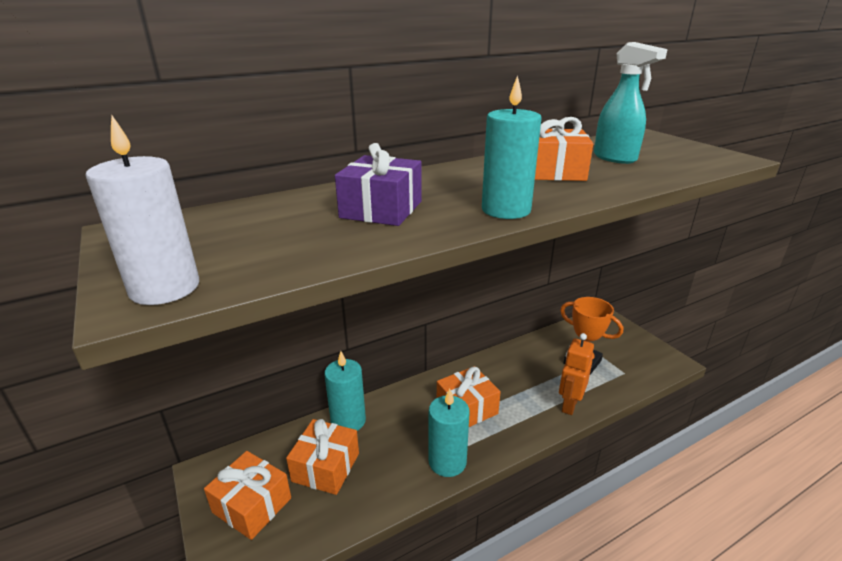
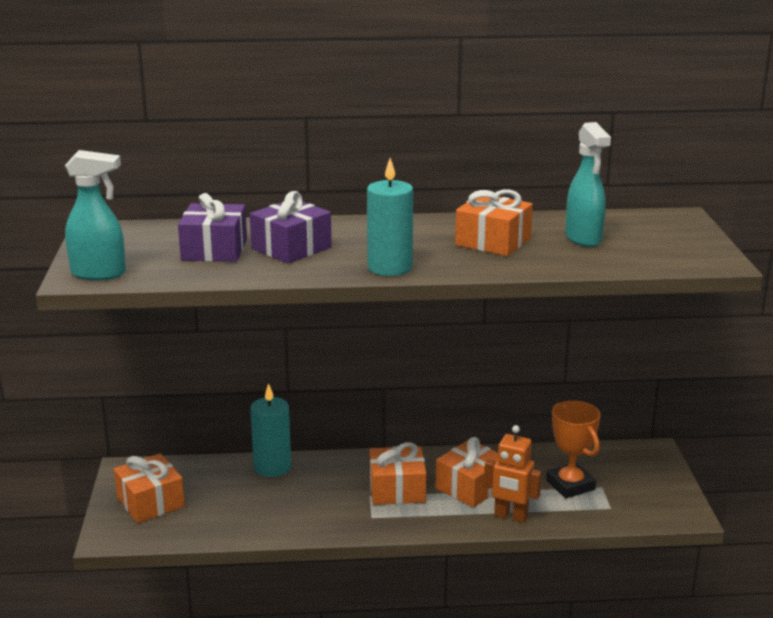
camera: 25 degrees right, 5 degrees down
(165, 288) = (99, 274): white candle -> turquoise spray bottle
(297, 227) = (214, 250): none -> purple gift
(326, 467) = (227, 495): orange gift -> orange gift (470, 487)
(447, 462) = (340, 523): turquoise candle -> none
(569, 405) = (510, 516): orange robot -> orange robot turned 120 degrees counterclockwise

